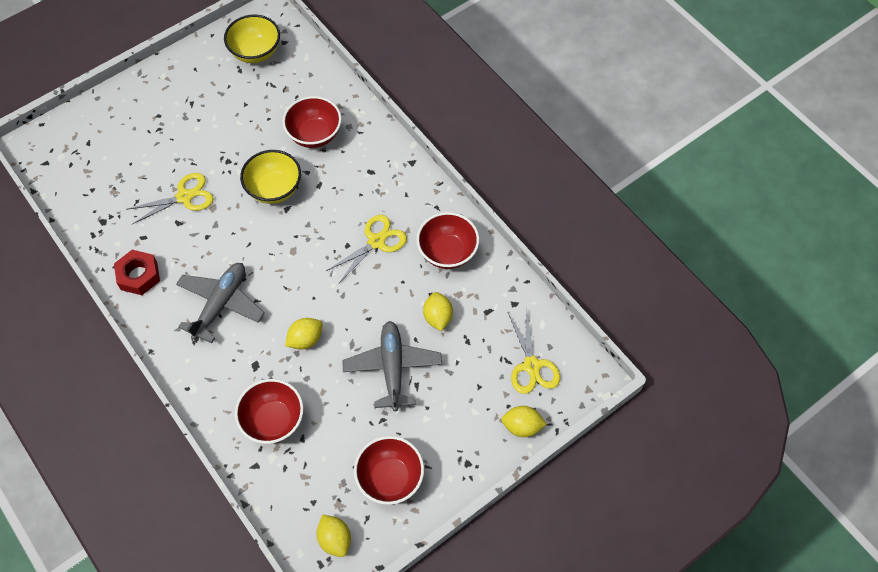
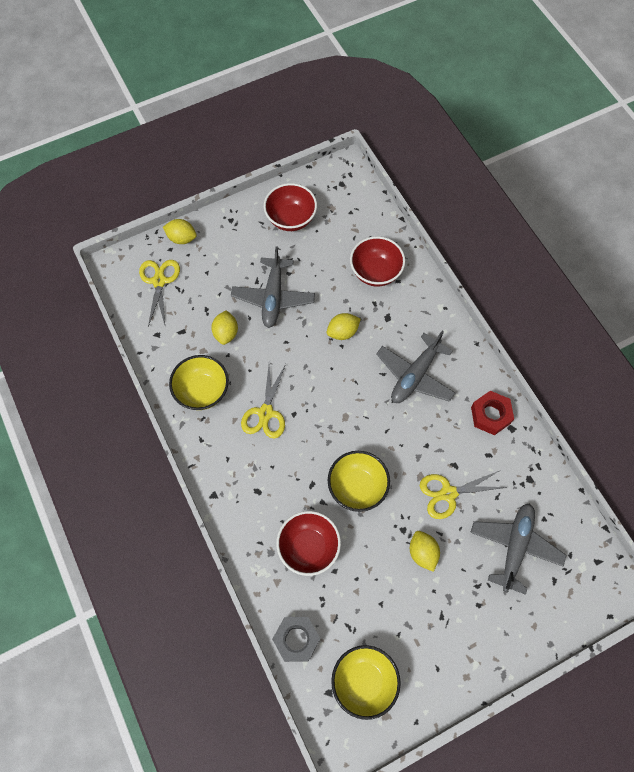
camera: 170 degrees left, 5 degrees up
(122, 162) = (515, 547): none -> grey plane
(315, 70) = (296, 639): none -> grey nut
(335, 539) = (337, 187): yellow lemon -> yellow lemon (422, 553)
(376, 241) = (266, 413): yellow scissors -> yellow scissors turned 45 degrees counterclockwise
(447, 252) = (202, 391): red bowl -> yellow bowl

